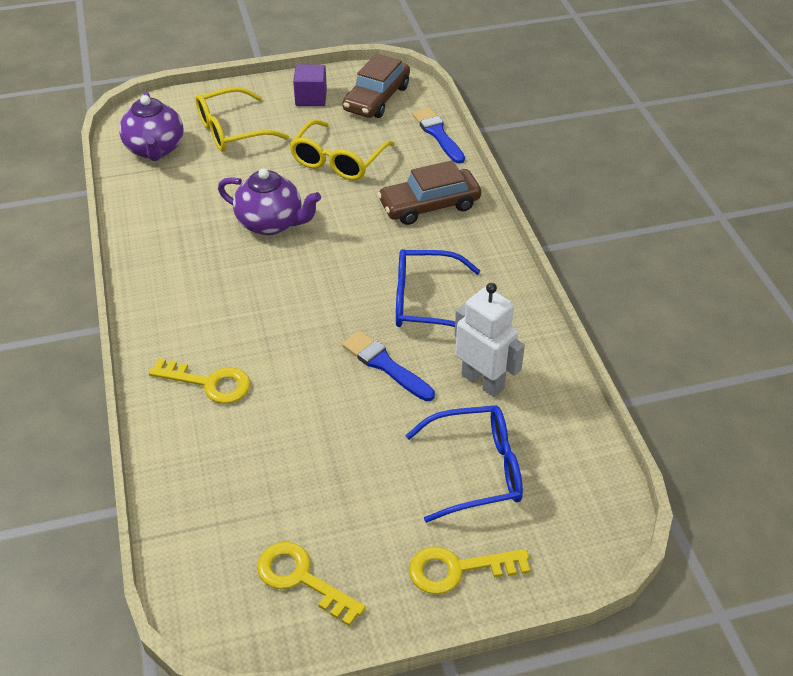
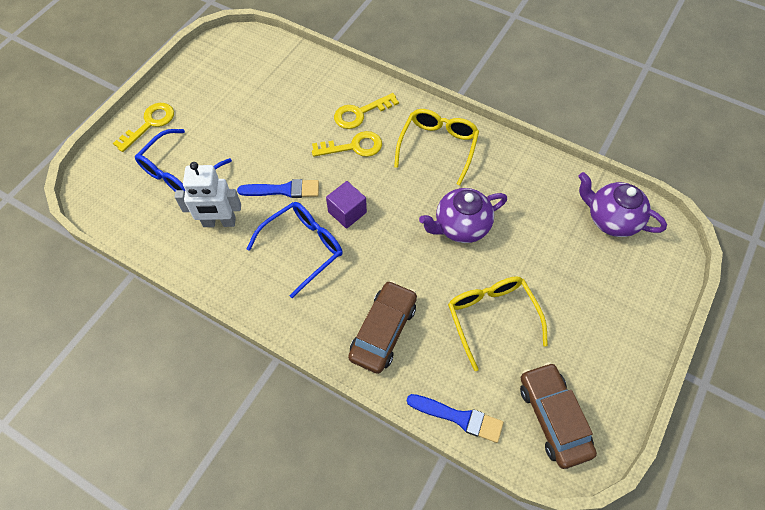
camera: 135 degrees right, 15 degrees up
(232, 131) = (595, 279): yellow glasses -> yellow glasses (438, 146)
(301, 578) = (217, 74): yellow key -> yellow key (354, 146)
(311, 98) = (597, 368): purple cube -> purple cube (347, 212)

